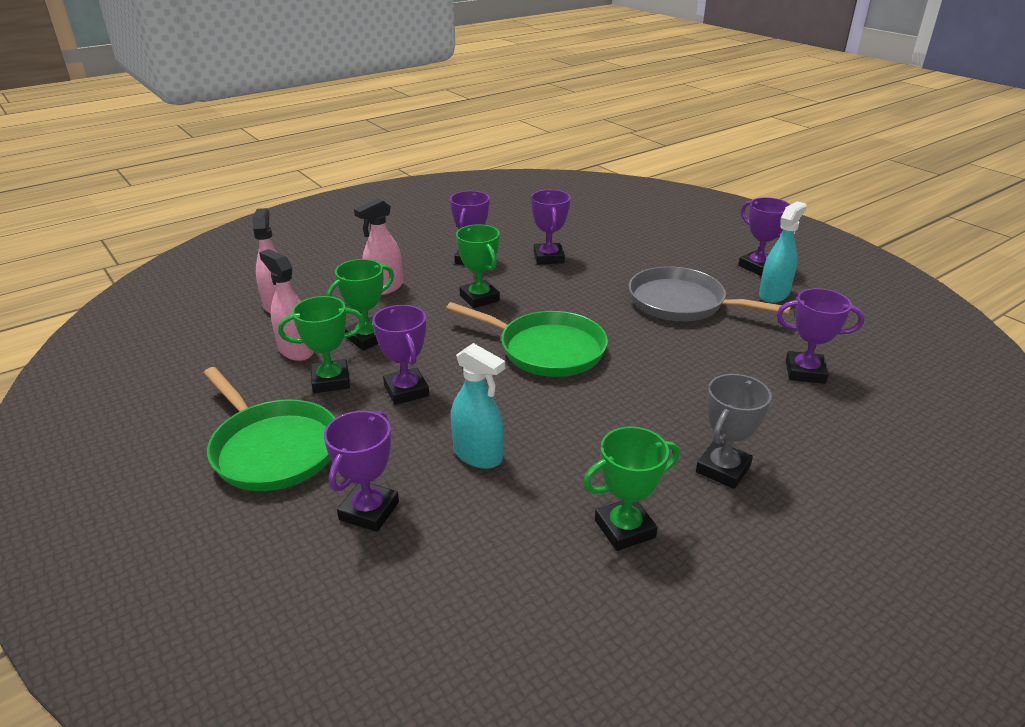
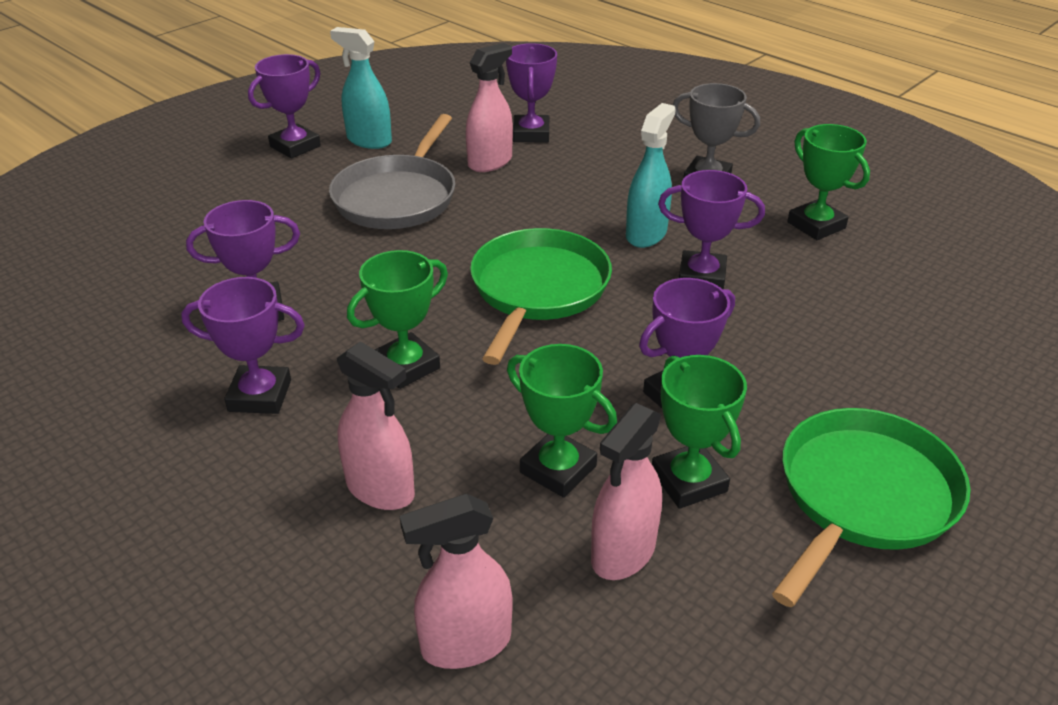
camera: 100 degrees left, 5 degrees up
(369, 511) = (904, 380): purple trophy -> purple trophy (701, 277)
(478, 455) = (770, 318): turquoise spray bottle -> turquoise spray bottle (646, 234)
(743, 346) = (490, 162): none -> pink spray bottle

